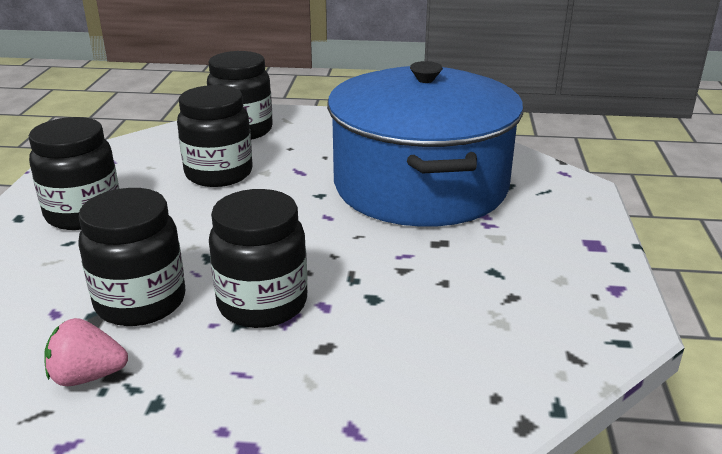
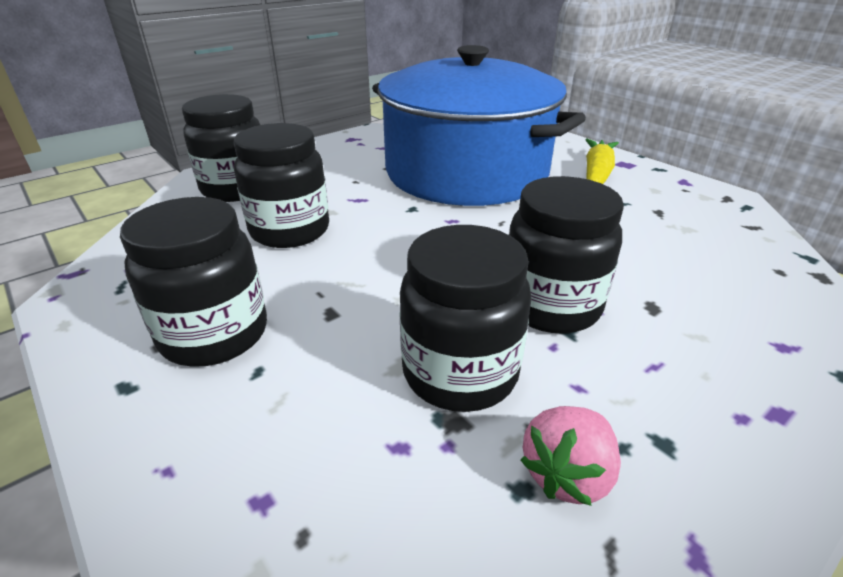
camera: 45 degrees left, 5 degrees up
(537, 239) = (596, 174): none -> yellow carrot

